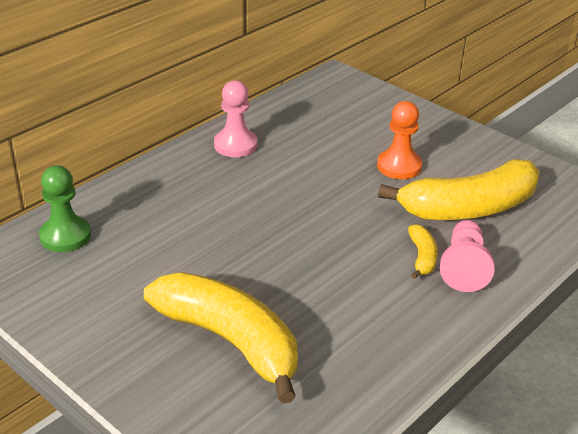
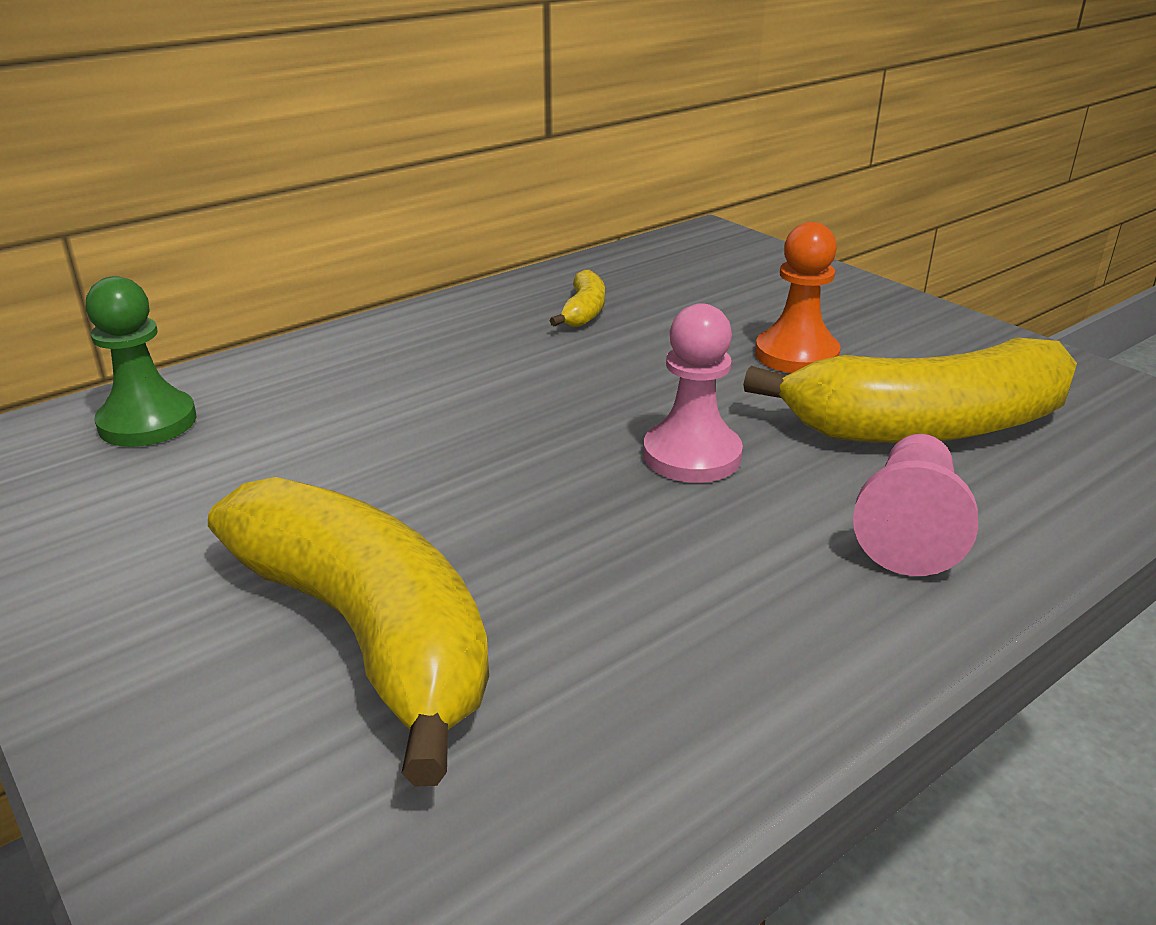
camera: 10 degrees right, 5 degrees down
(235, 145) = (510, 311): pink pawn -> pink pawn (692, 455)
(422, 257) = (820, 504): yellow banana -> yellow banana (583, 312)

